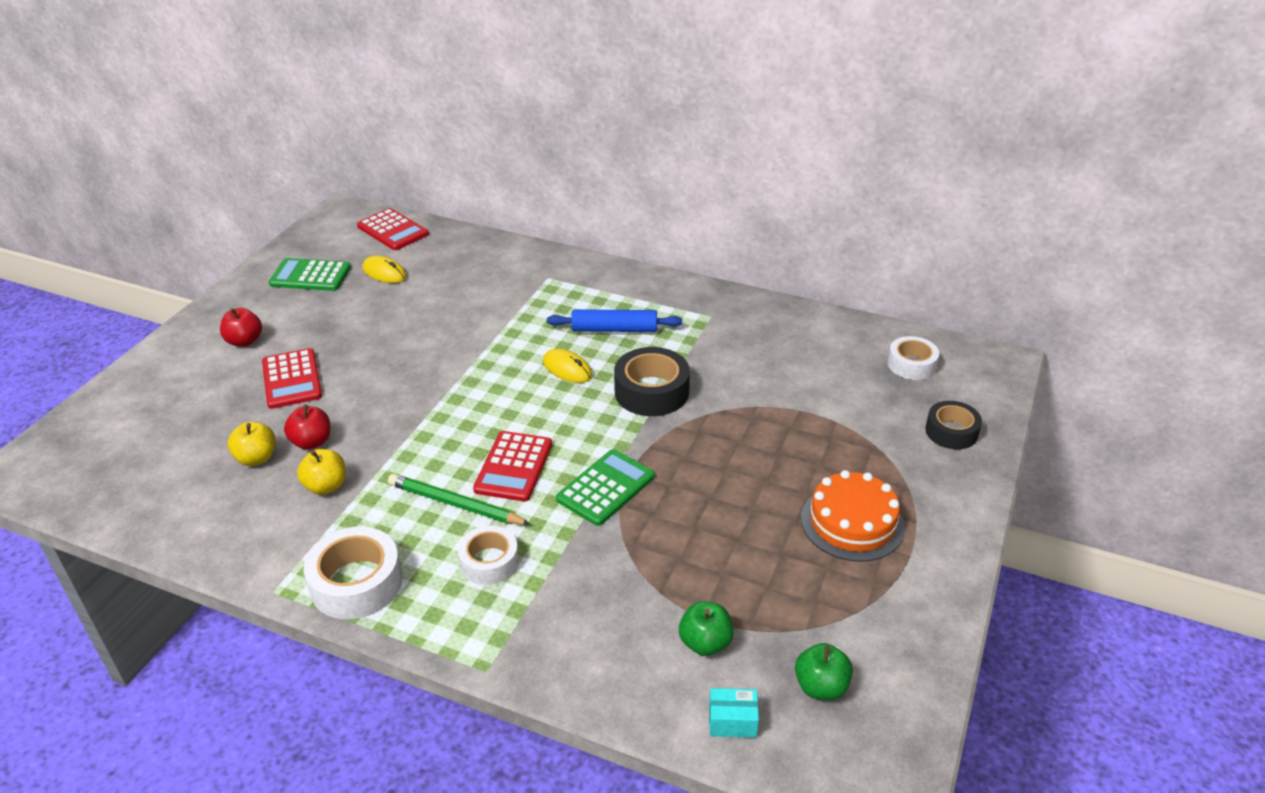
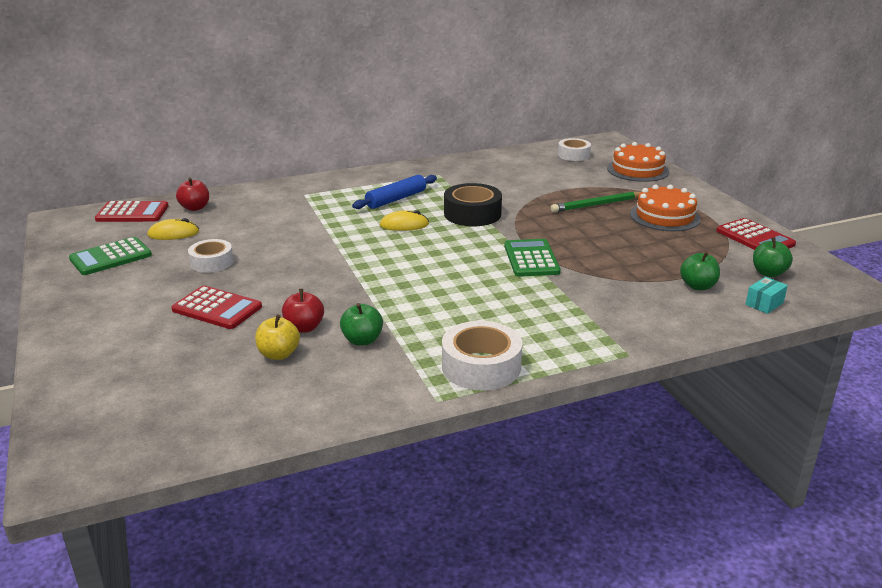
camera: 45 degrees left, 10 degrees down
(244, 341) = (128, 308): red apple -> red apple (195, 208)
(326, 486) = (362, 340): yellow apple -> green apple
(455, 504) = (464, 305): green pencil -> green pencil (596, 205)
(489, 562) = (536, 316): white tape -> white tape (212, 262)
(514, 467) = (463, 275): red calculator -> red calculator (755, 238)
(951, 432) = (637, 170): black tape -> orange cake

